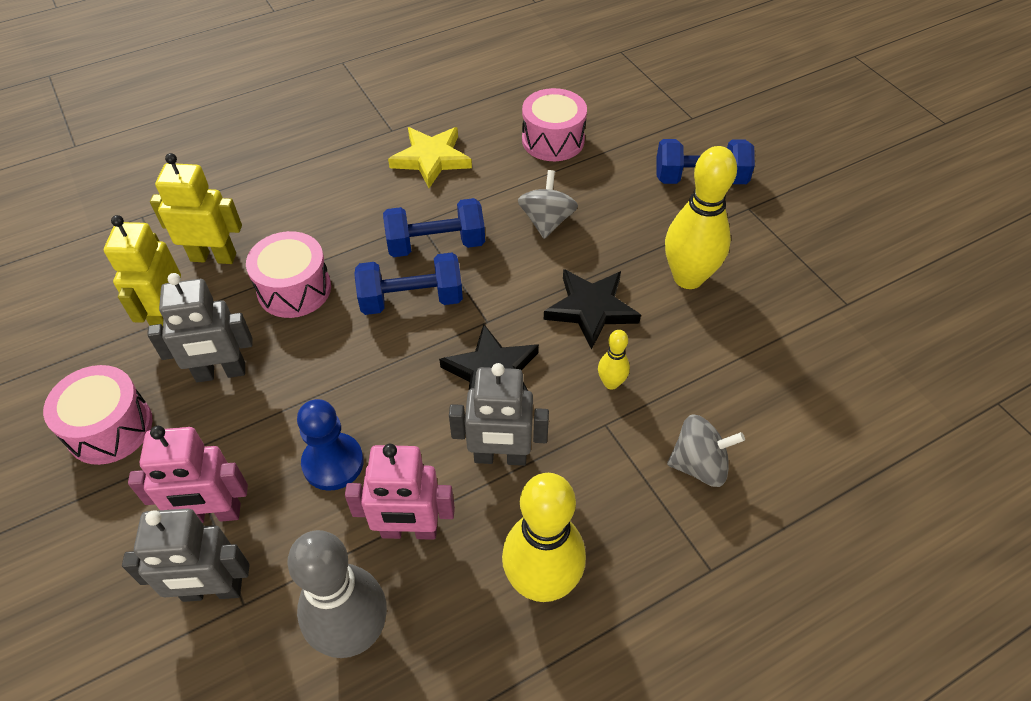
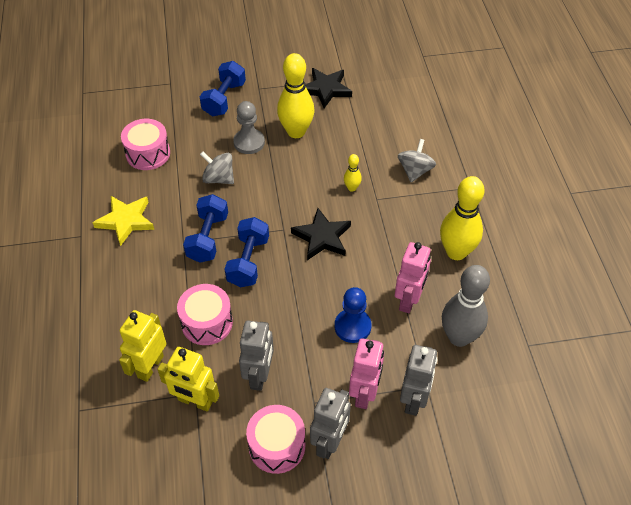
camera: 70 degrees left, 0 degrees up
(500, 457) = (379, 249): grey robot -> grey robot (330, 442)
(591, 309) = (298, 180): black star -> black star (326, 89)
(633, 231) = (249, 142): none -> grey pawn

